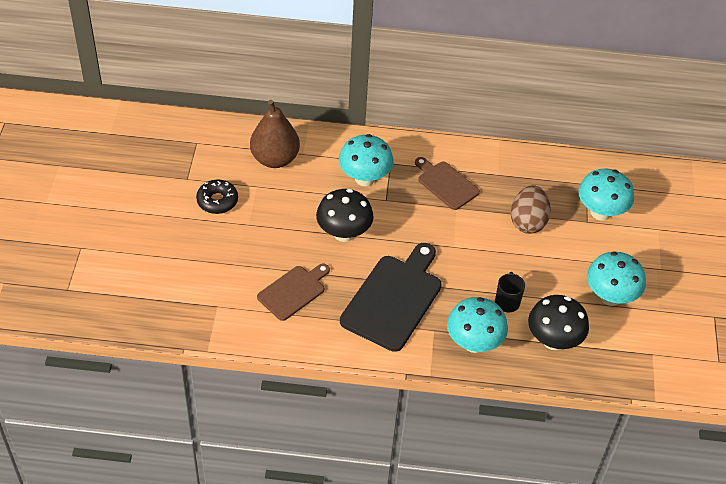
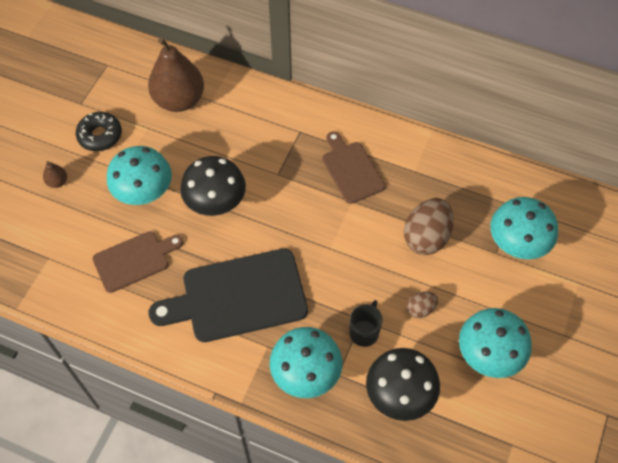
camera: 20 degrees right, 10 degrees up
(196, 245) = (57, 182): none -> brown pear
(364, 178) = (265, 143): turquoise mushroom -> turquoise mushroom (144, 193)
(394, 299) = (238, 296): black cutting board -> black cutting board turned 150 degrees counterclockwise
(544, 275) = (420, 309): none -> brown egg

